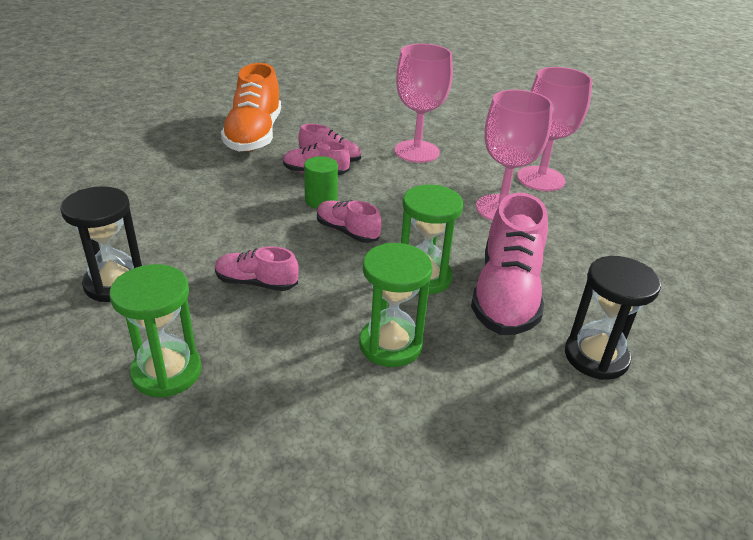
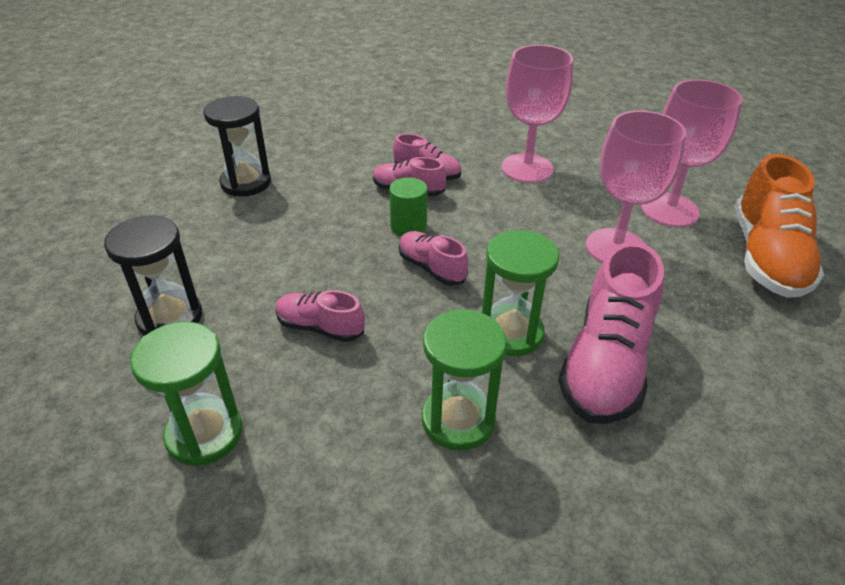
camera: 10 degrees right, 5 degrees up
(254, 135) = (348, 141): orange shoe -> orange shoe (766, 257)
(596, 357) = (706, 458): black hourglass -> black hourglass (246, 183)

